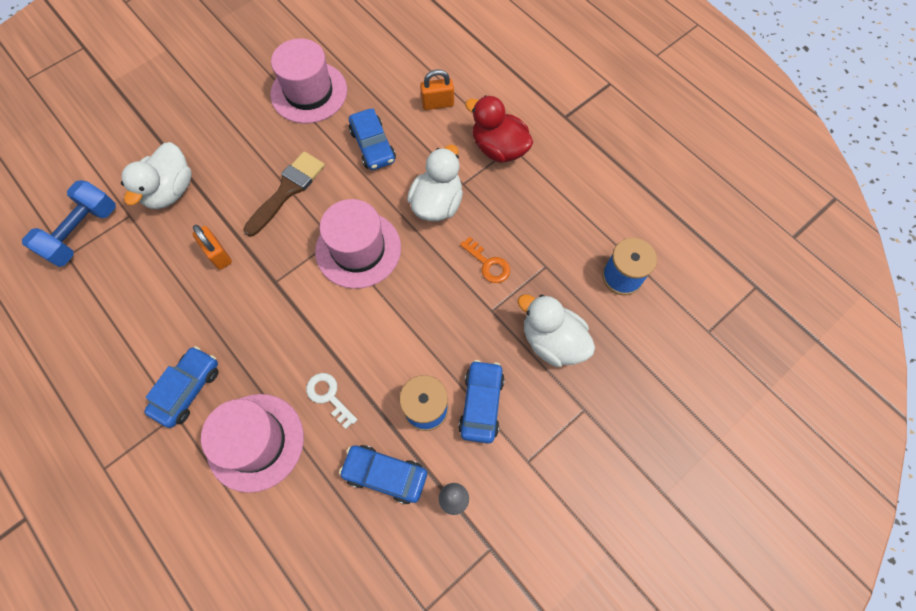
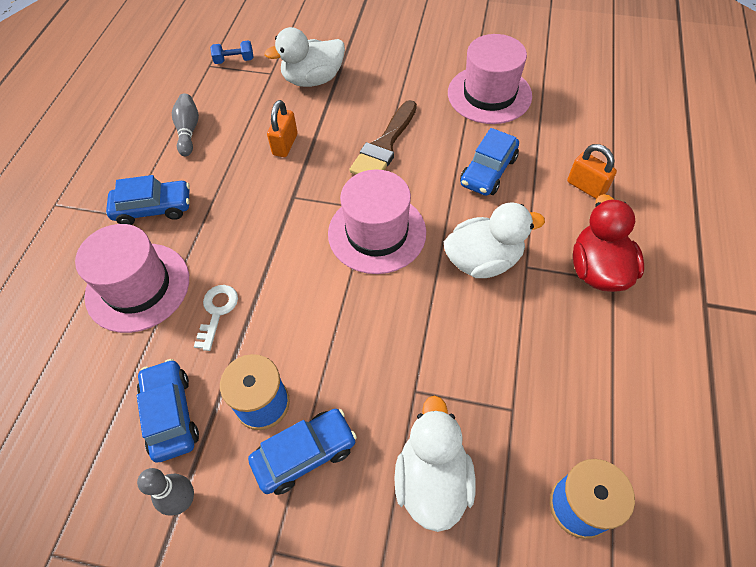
camera: 55 degrees right, 10 degrees down
(83, 233) = (234, 60): blue dumbbell -> blue dumbbell, size x0.51
(128, 316) = (188, 131): none -> grey bowling pin
(287, 190) = (384, 145): brown brush -> brown brush turned 120 degrees clockwise
(488, 264) = (463, 351): orange key -> none

